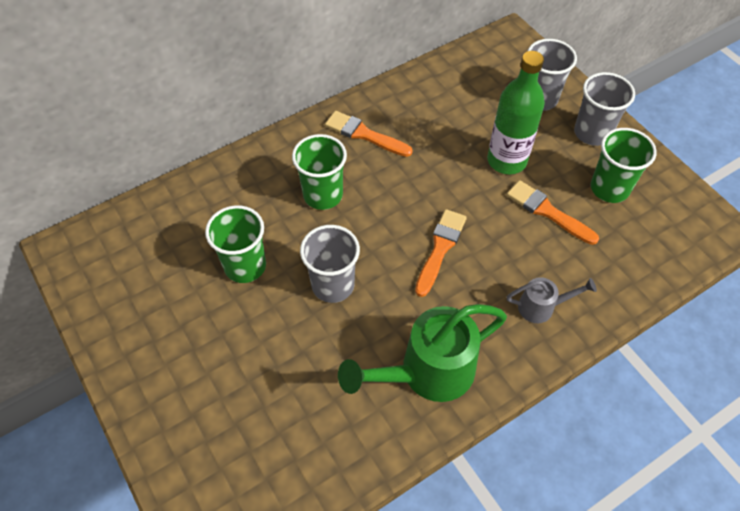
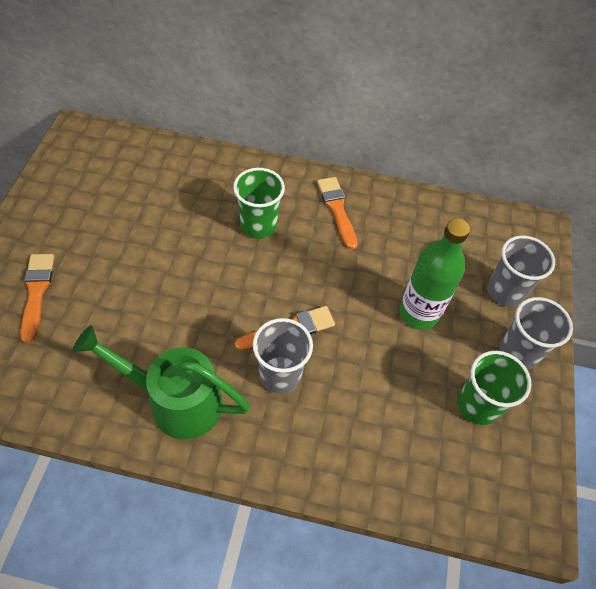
camera: 40 degrees right, 0 degrees up
(245, 266) = (156, 228): green cup -> none
(333, 285) = (191, 287): grey cup -> grey cup (280, 374)
(541, 307) = (309, 437): grey watering can -> none
(547, 211) = (403, 376): orange brush -> orange brush (36, 292)

